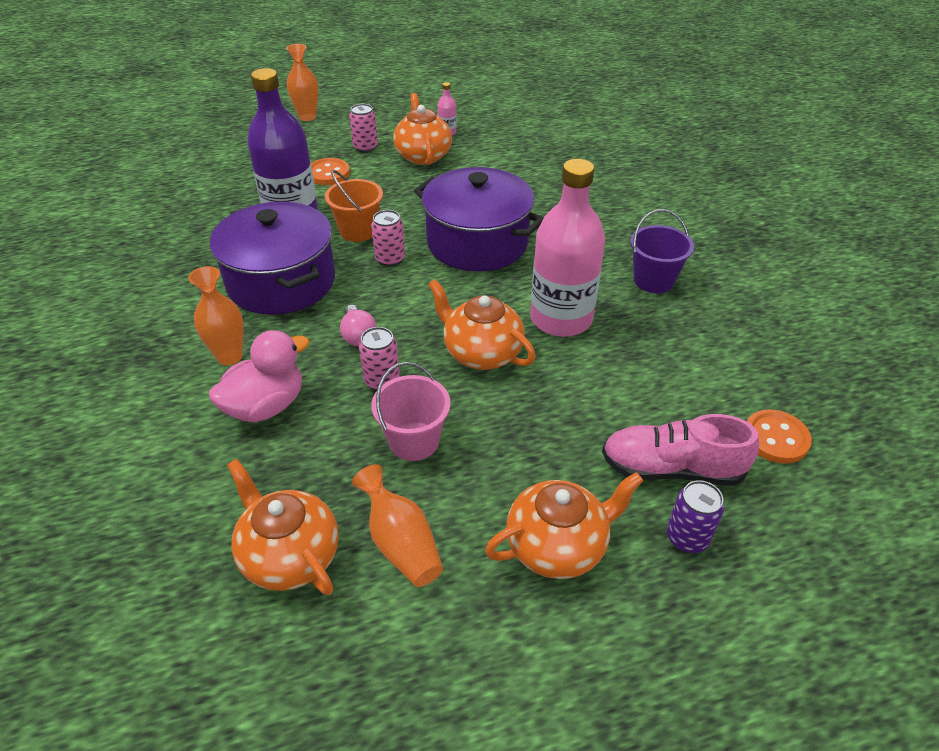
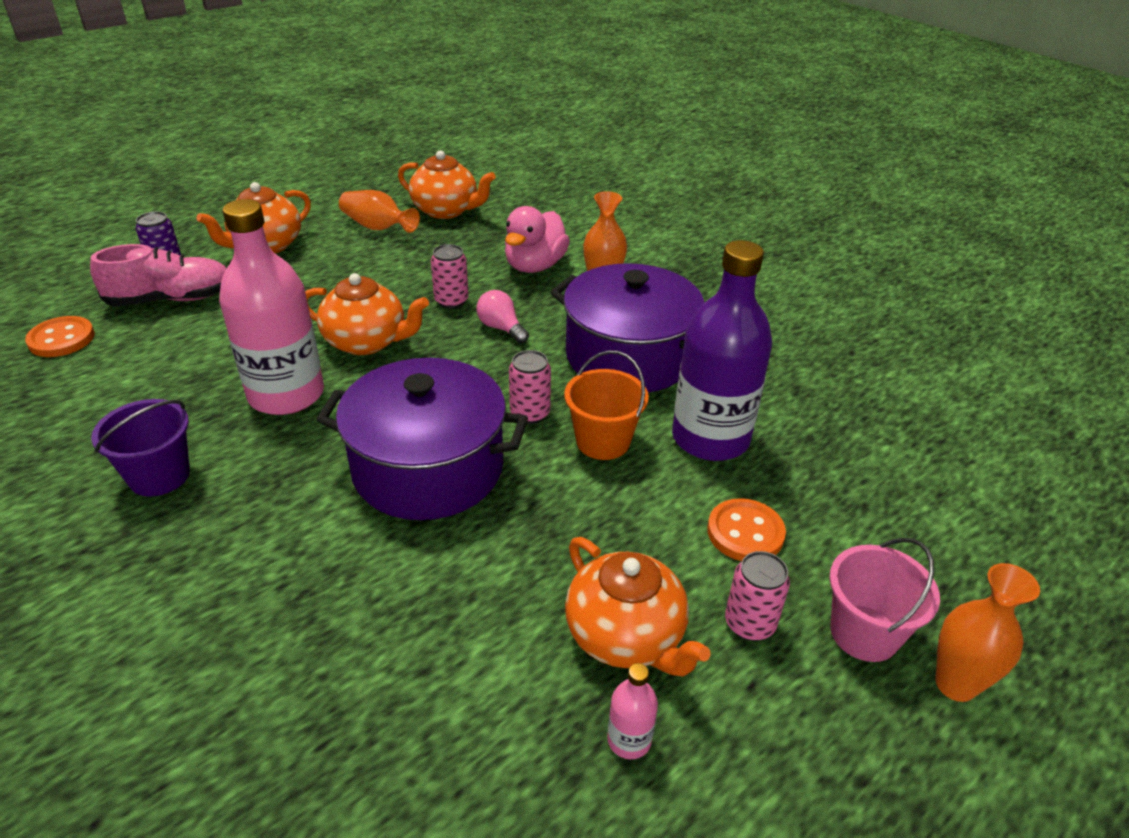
camera: 155 degrees right, 5 degrees down
(414, 441) = (398, 272): pink bucket -> pink bucket (864, 633)

